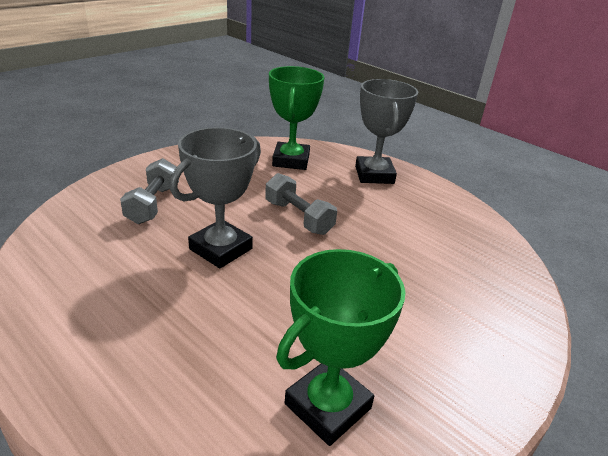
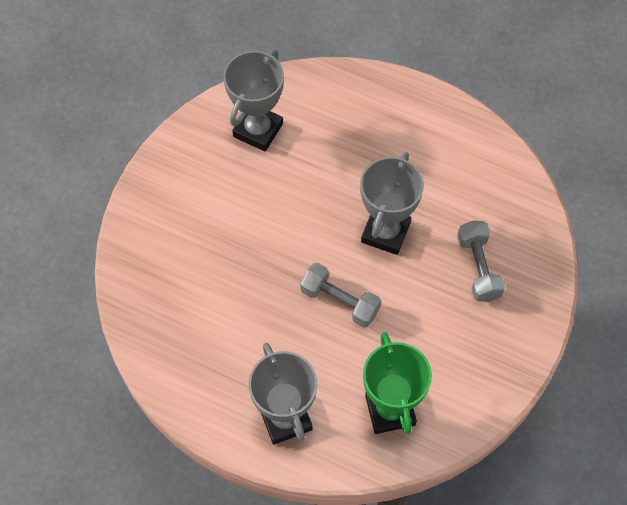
camera: 165 degrees right, 30 degrees up
(328, 406) = (258, 130): green trophy -> grey trophy

